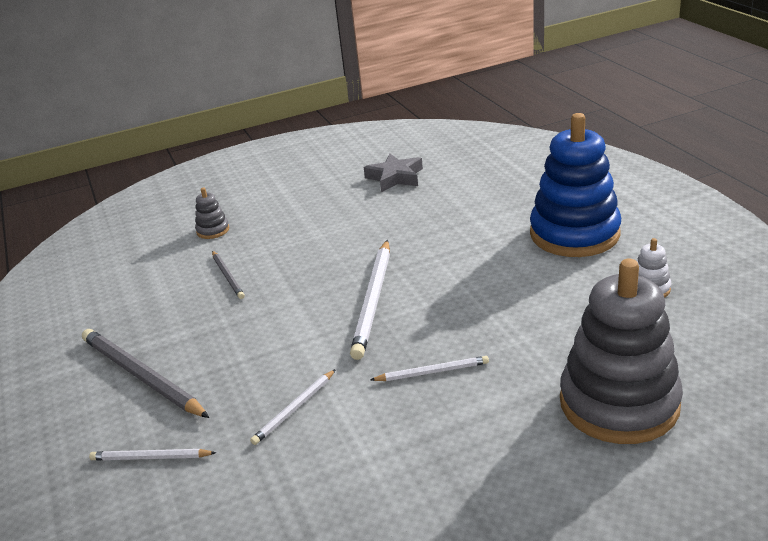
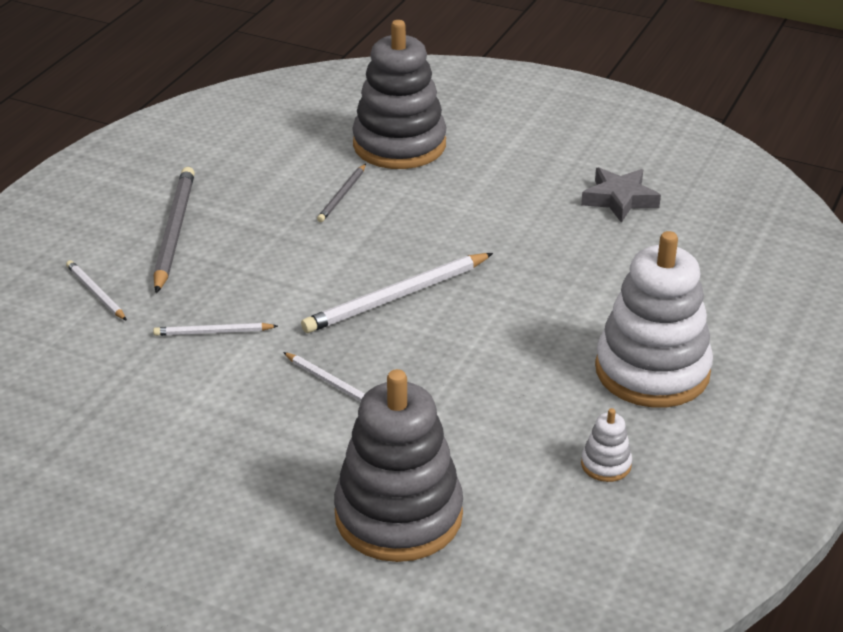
camera: 45 degrees right, 5 degrees up
(213, 230) = (399, 145): grey stacking toy -> grey stacking toy, size x2.45
(574, 234) = (652, 371): blue stacking toy -> white stacking toy

